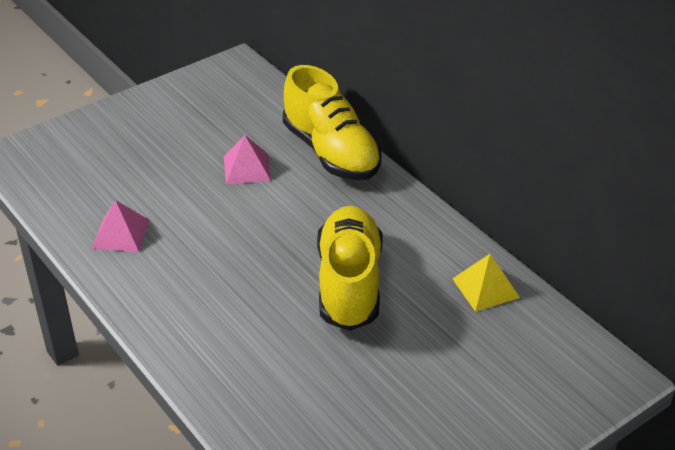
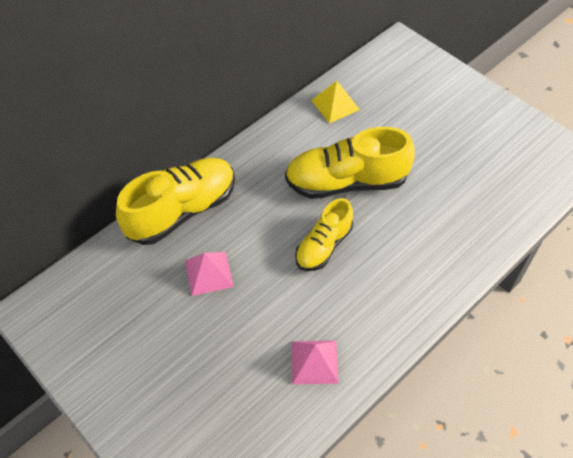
camera: 95 degrees left, 15 degrees up
(259, 254) = (323, 246): none -> yellow shoe

